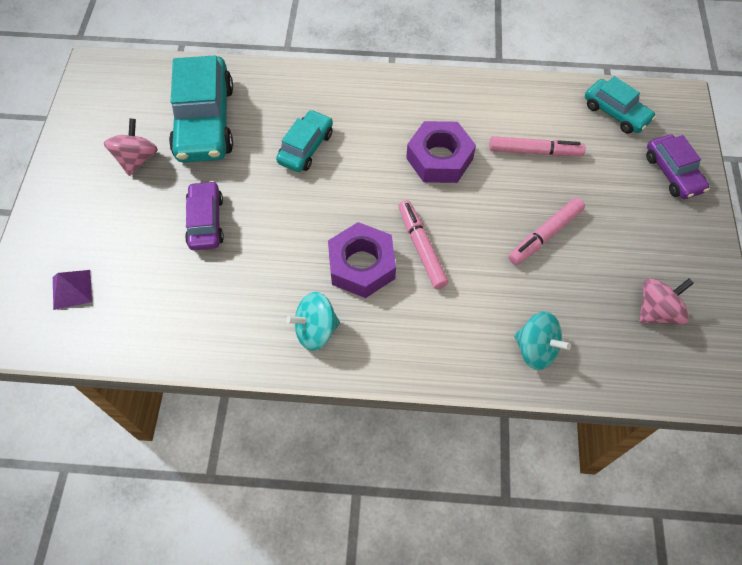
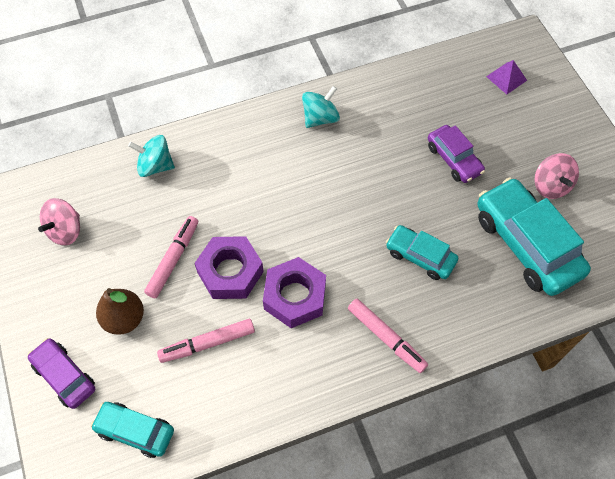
camera: 155 degrees right, 0 degrees up
(306, 147) = (420, 256): turquoise car -> turquoise car turned 120 degrees clockwise
(361, 265) = (312, 174): purple nut -> purple nut (230, 272)
(421, 248) = (273, 207): pink marker -> pink marker (386, 338)
(608, 199) = (124, 319): none -> brown pear

